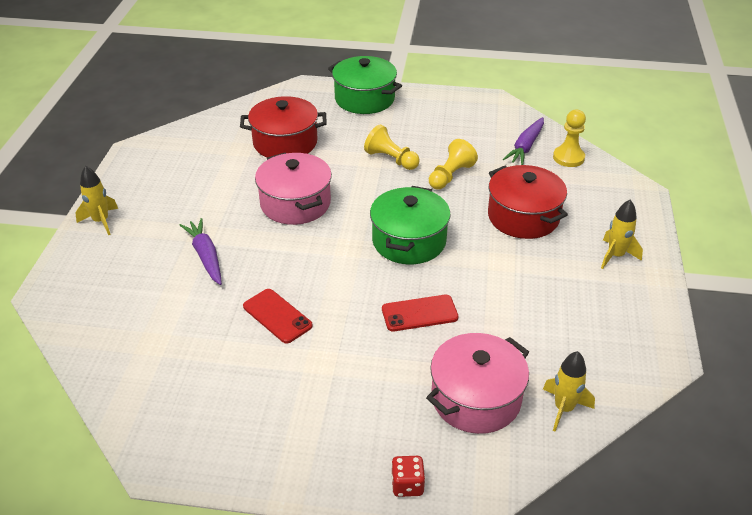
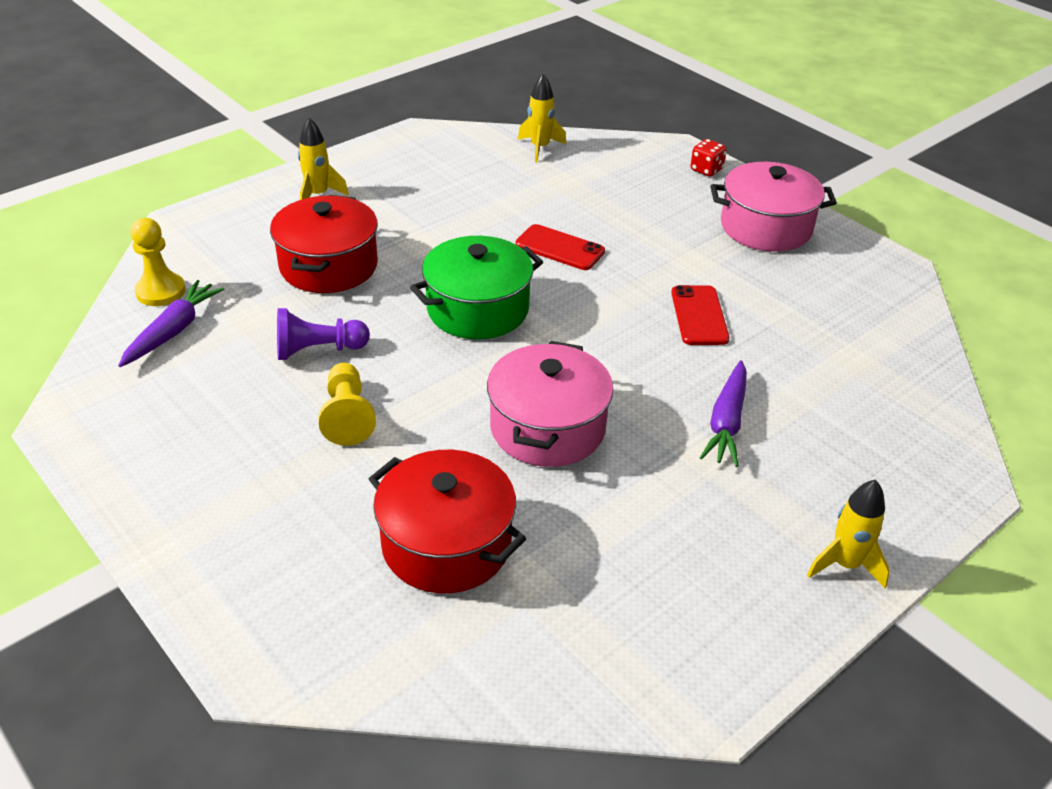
camera: 140 degrees left, 0 degrees up
(364, 99) = (213, 556): green pot -> none
(450, 176) = (318, 350): yellow pawn -> purple pawn
(476, 398) = (594, 181): pink pot -> pink pot (766, 227)
(525, 147) = (173, 331): purple carrot -> purple carrot turned 45 degrees counterclockwise

